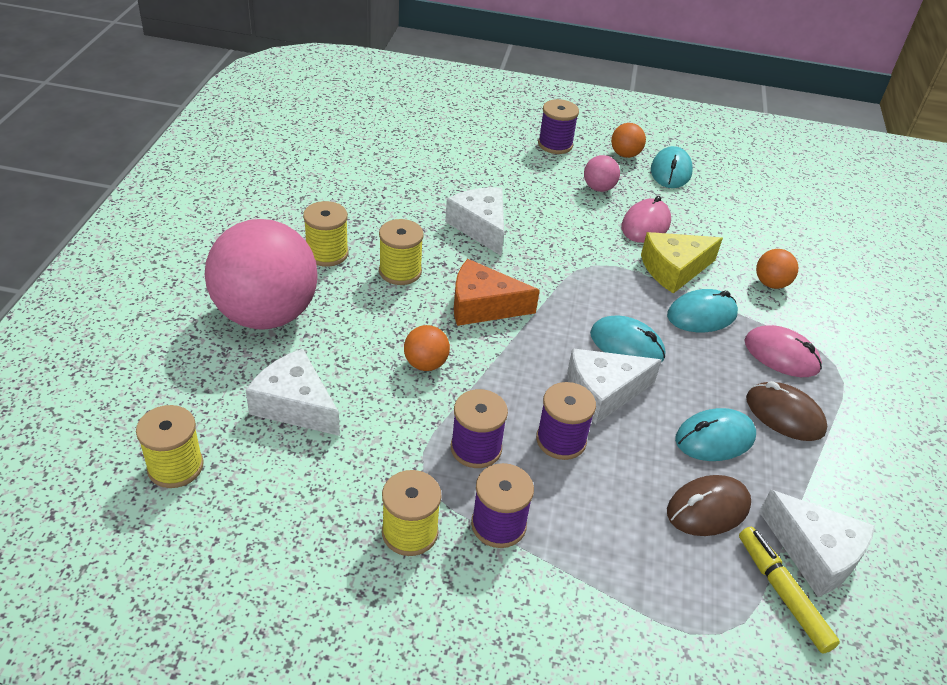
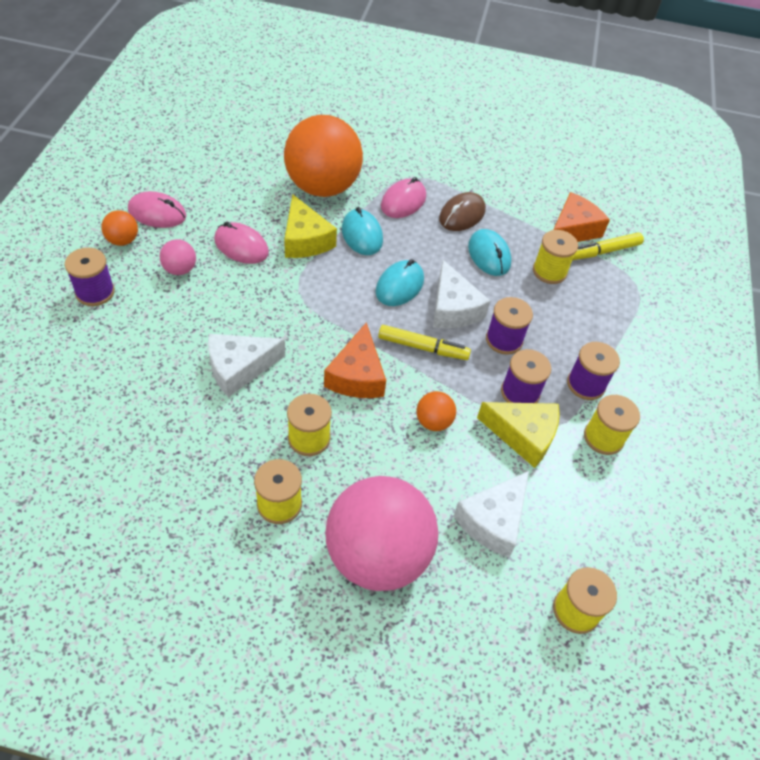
camera: 90 degrees left, 10 degrees up
(410, 444) = (523, 435): none -> yellow cheese
(532, 361) = (423, 347): none -> yellow marker
(670, 171) = (157, 213): turquoise mouse -> pink mouse
(708, 509) = (549, 271): brown mouse -> yellow spool
(771, 283) = (322, 187): orange ball -> orange ball, size x2.42
(815, 553) = (572, 230): white cheese -> orange cheese

